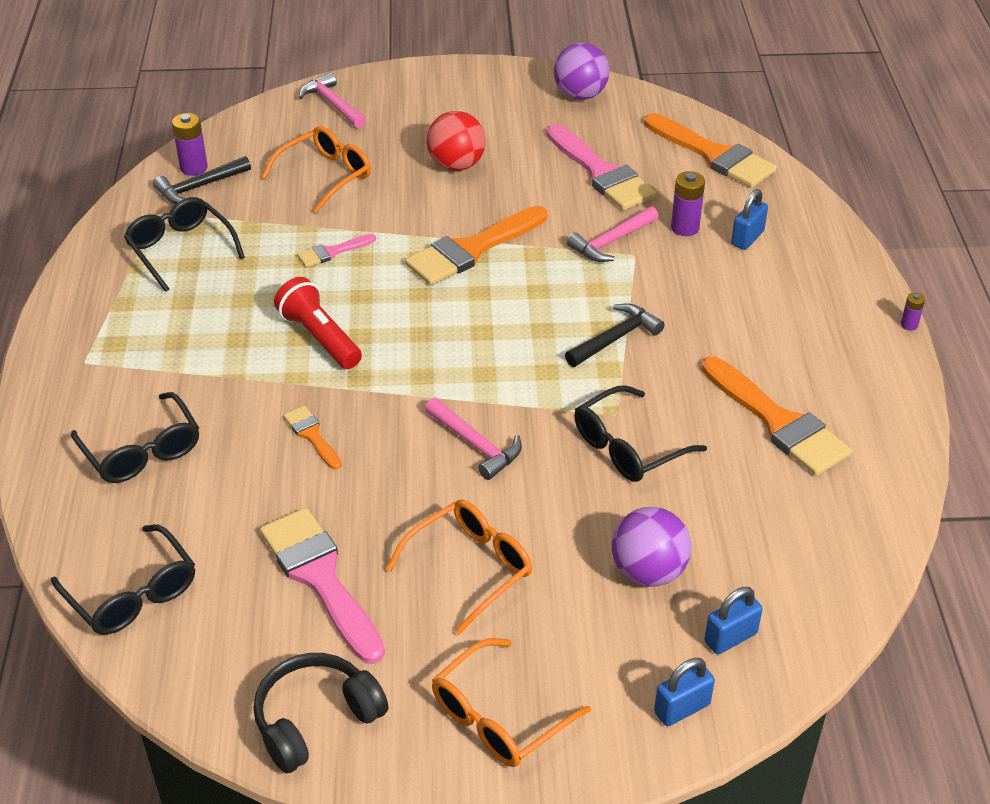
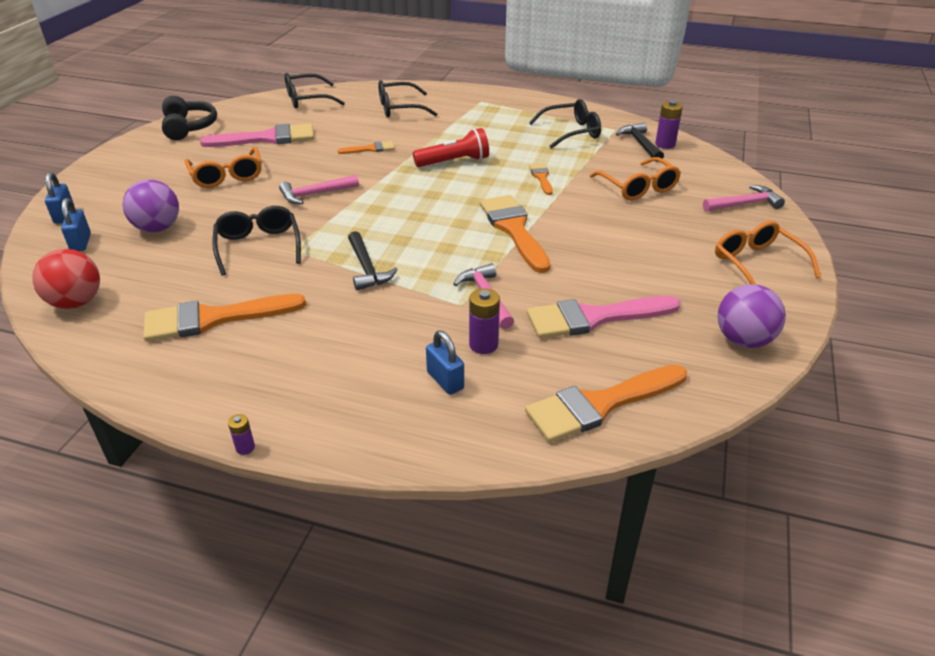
camera: 110 degrees right, 5 degrees down
(332, 252) = (541, 177): pink brush -> orange brush
(456, 165) = (634, 244): red ball -> red ball (76, 302)
(498, 717) = (131, 167): orange glasses -> orange glasses (757, 263)

